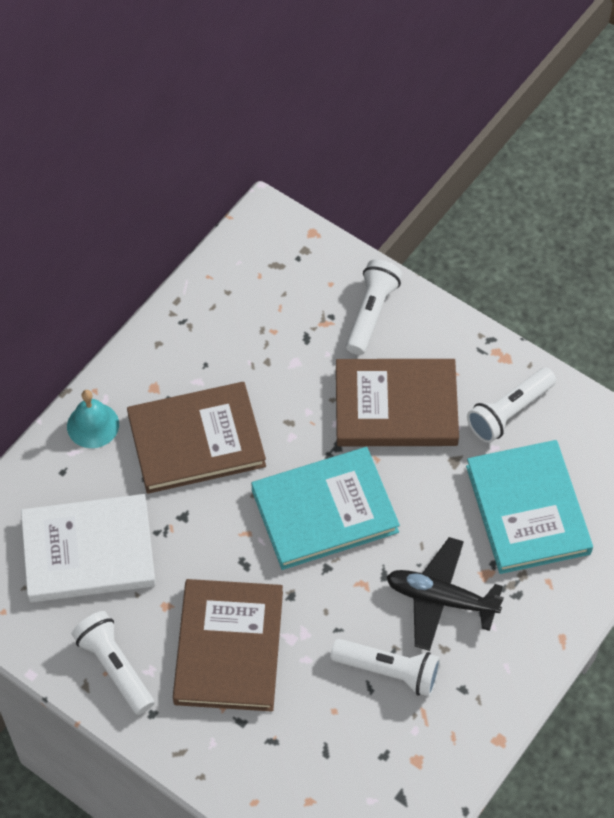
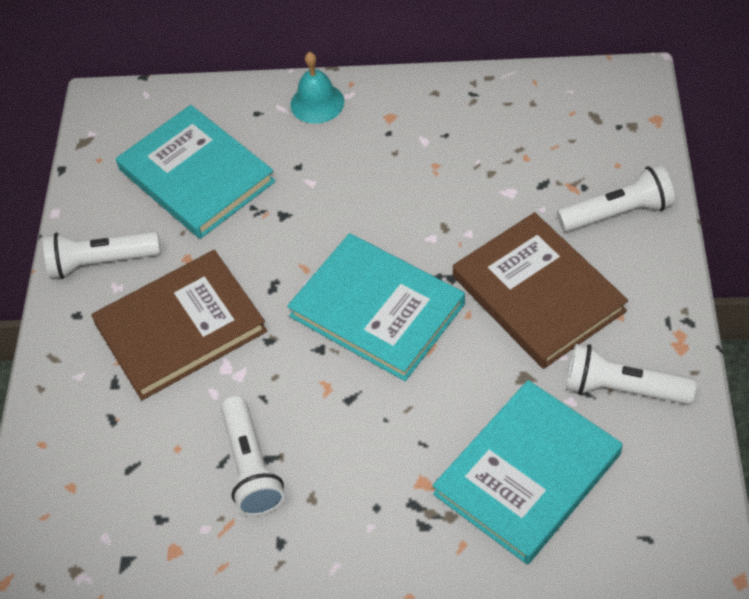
camera: 60 degrees right, 5 degrees down
(88, 551) = (196, 176): white book -> turquoise book
(115, 667) = (101, 262): white flashlight -> white flashlight turned 120 degrees counterclockwise
(196, 441) = (365, 176): brown book -> none
(441, 599) = (363, 461): black plane -> none

